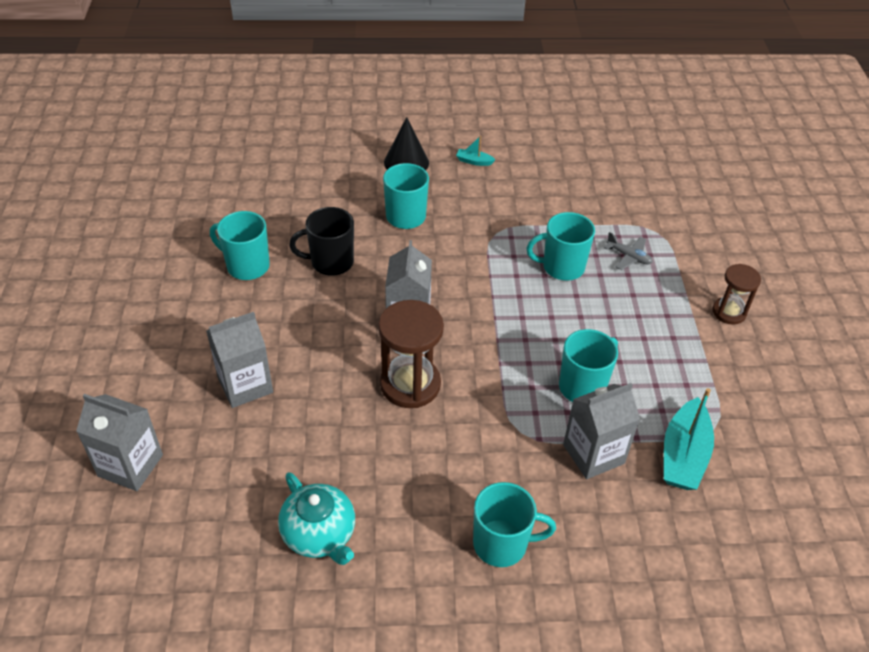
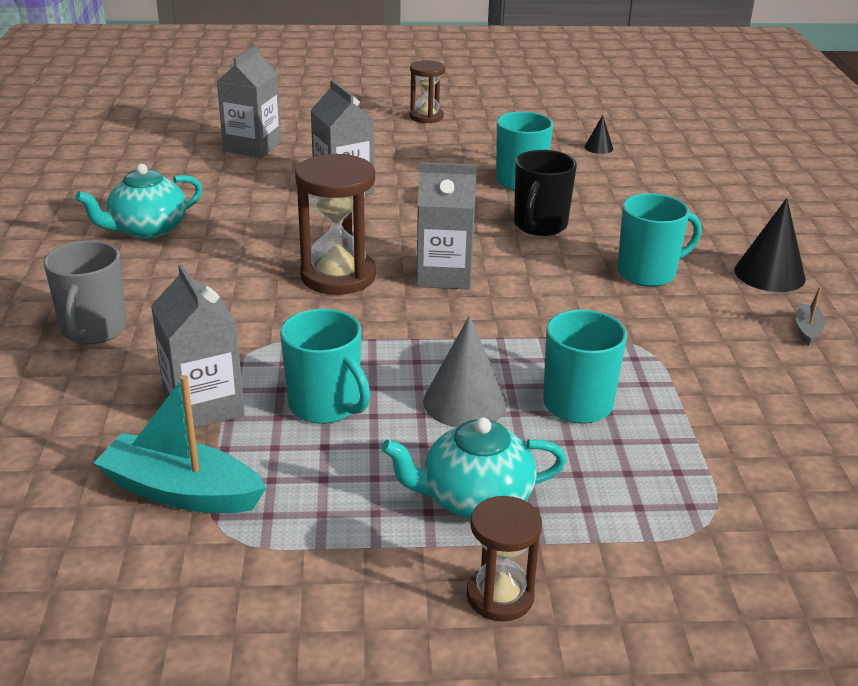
camera: 90 degrees right, 15 degrees down
(84, 322) = (426, 117): none -> brown hourglass
(187, 213) = (598, 147): none -> black cone
(330, 262) = (539, 226): black mug -> black mug turned 150 degrees counterclockwise
(474, 161) = (807, 330): turquoise boat -> grey boat
(502, 544) = (93, 330): turquoise mug -> grey mug
(568, 317) = (465, 402): none -> grey cone
(628, 256) = (624, 479): grey plane -> none
(659, 317) = (474, 499): none -> turquoise teapot

